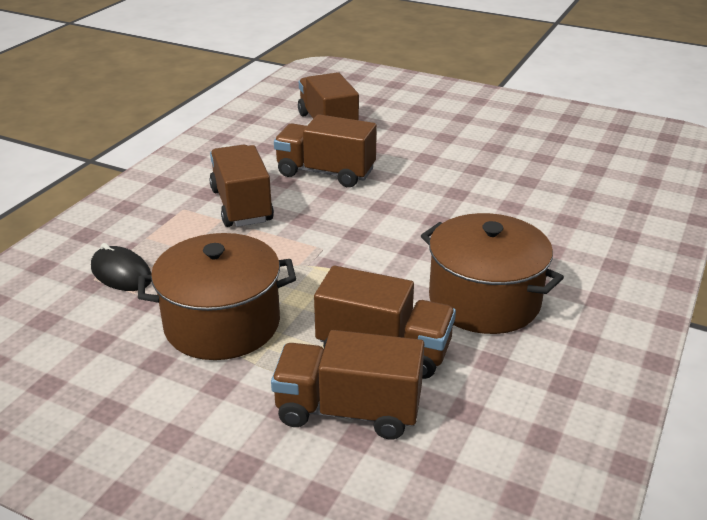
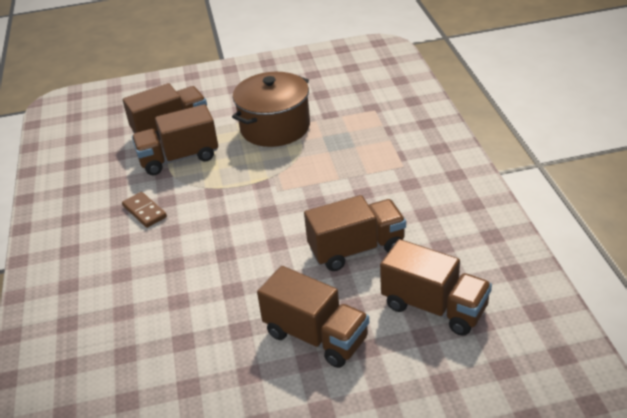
camera: 145 degrees right, 5 degrees up
(121, 273) = (365, 118): black mouse -> none
(241, 205) = (371, 188): brown truck -> brown truck (316, 336)
(484, 300) = (144, 211): brown pot -> brown domino

